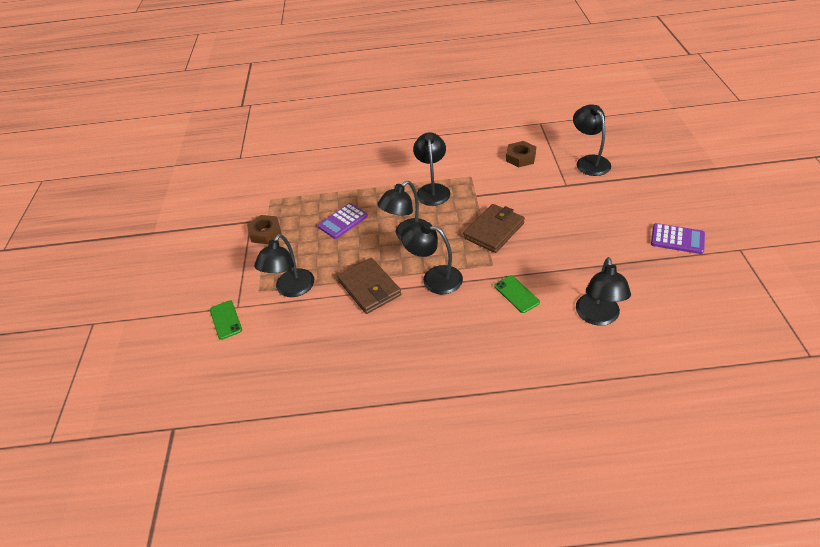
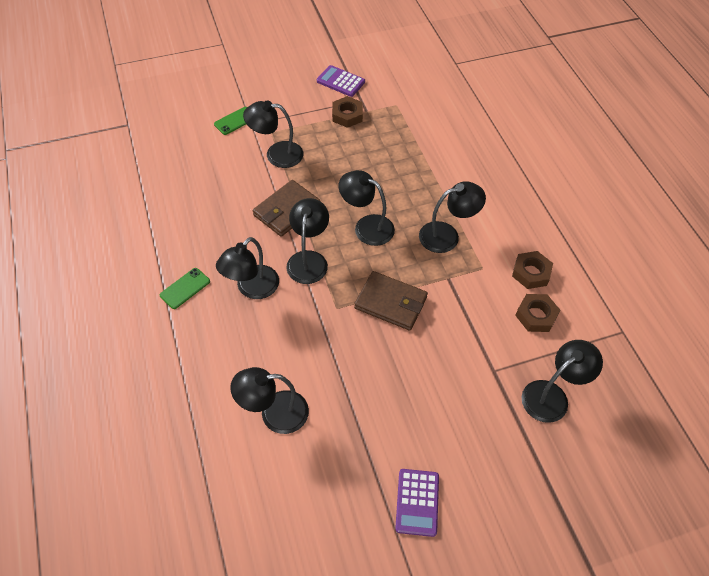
camera: 70 degrees right, 10 degrees up
(343, 221) = (376, 169): purple calculator -> purple calculator (340, 81)
(458, 322) = (252, 288): none -> black lamp
(481, 153) = (531, 273): none -> brown nut
(516, 294) = (296, 334): green phone -> green phone (185, 288)

